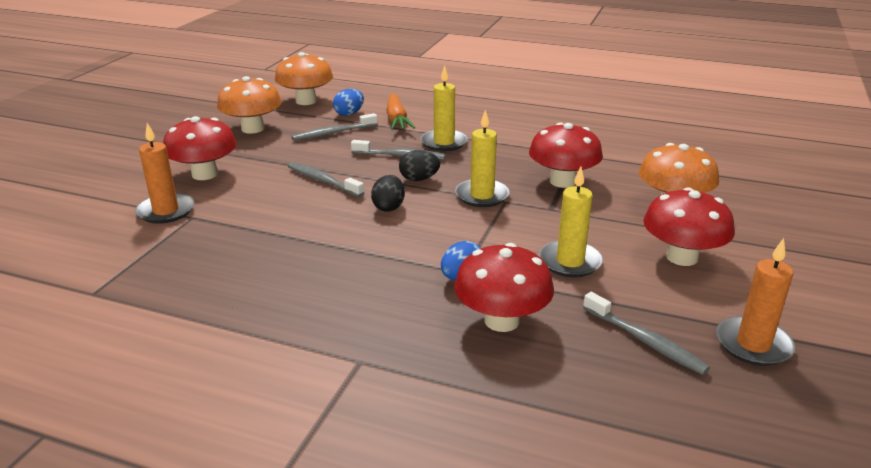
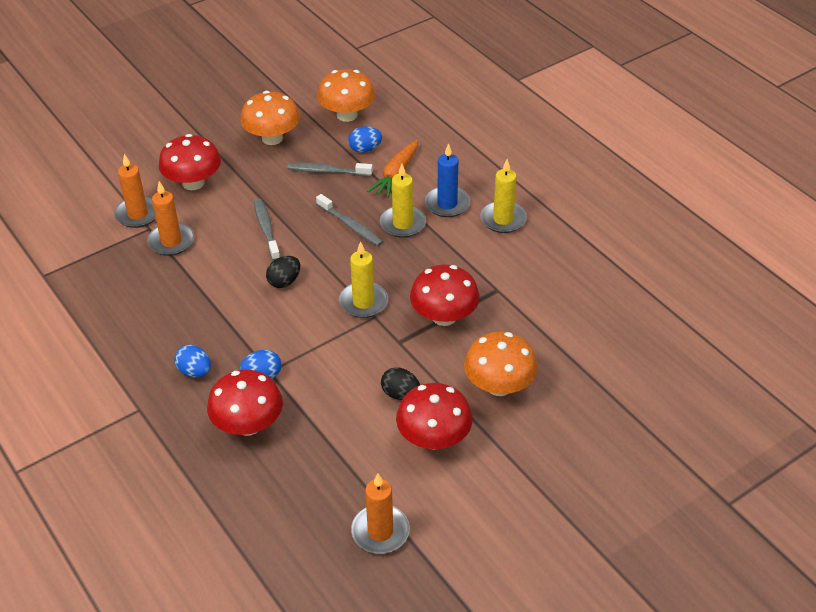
camera: 35 degrees right, 15 degrees up
(230, 218) = (171, 241): none -> orange candle
(385, 302) = (195, 371): none -> blue egg
(419, 179) = (337, 260): black egg -> black egg (400, 394)
(463, 123) = (447, 204): none -> blue candle
(570, 262) = (349, 400): yellow candle -> yellow candle (503, 219)
(645, 341) = (316, 489): grey toothbrush -> none

